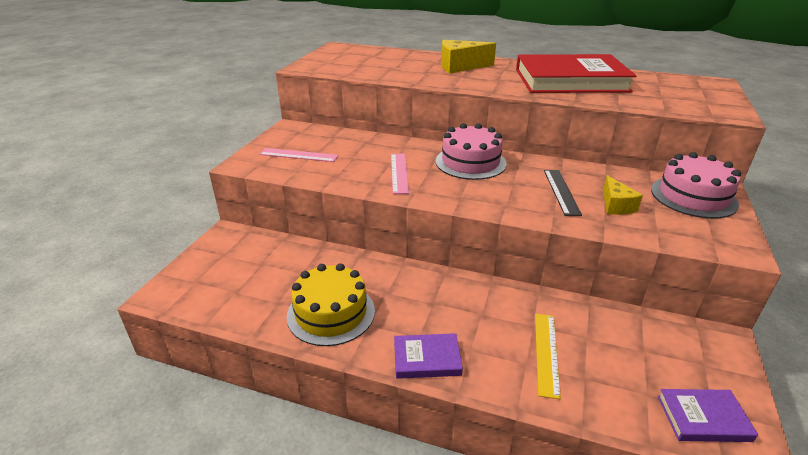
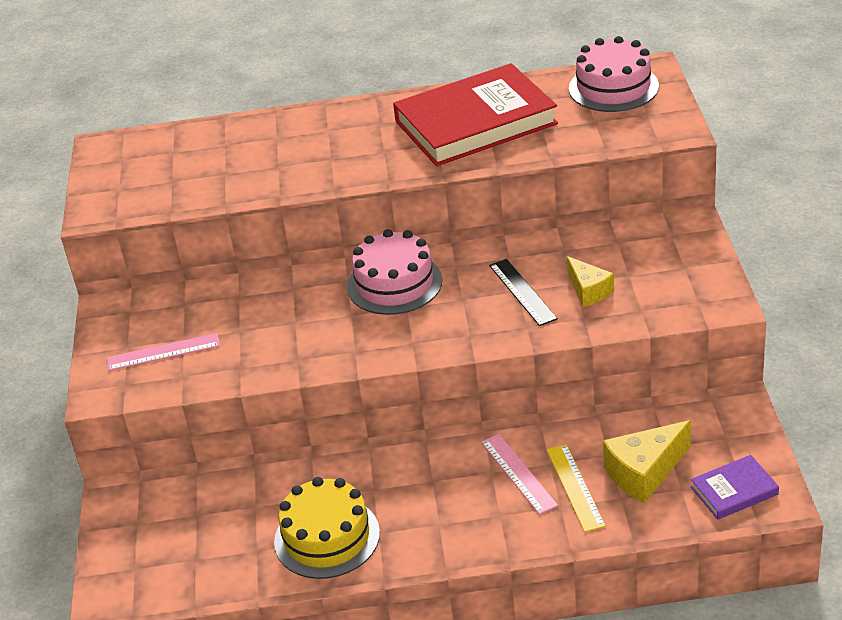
camera: 20 degrees left, 5 degrees up
(399, 173) = (316, 333): pink ruler -> pink ruler (518, 473)
(427, 359) = (460, 542): purple book -> none
(460, 67) = (316, 138): yellow cheese -> yellow cheese (644, 473)
(693, 196) = (666, 246): pink cake -> pink cake (613, 87)

